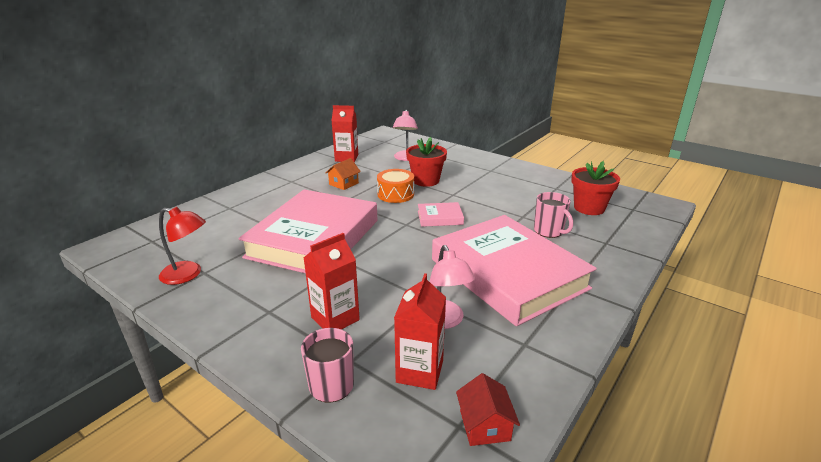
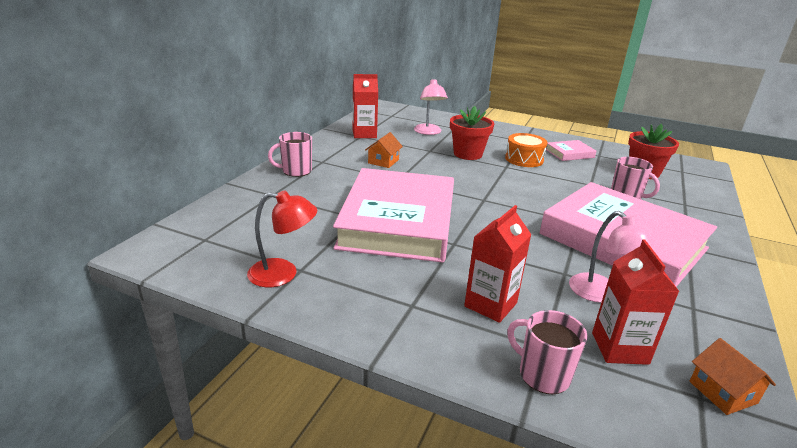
camera: 15 degrees left, 0 degrees up
(263, 188) = (296, 171): none -> pink mug
(395, 194) = (448, 169): orange drum -> orange drum (524, 159)
(440, 217) = (512, 190): pink book -> pink book (569, 153)
(484, 425) = (722, 392): red house -> orange house

